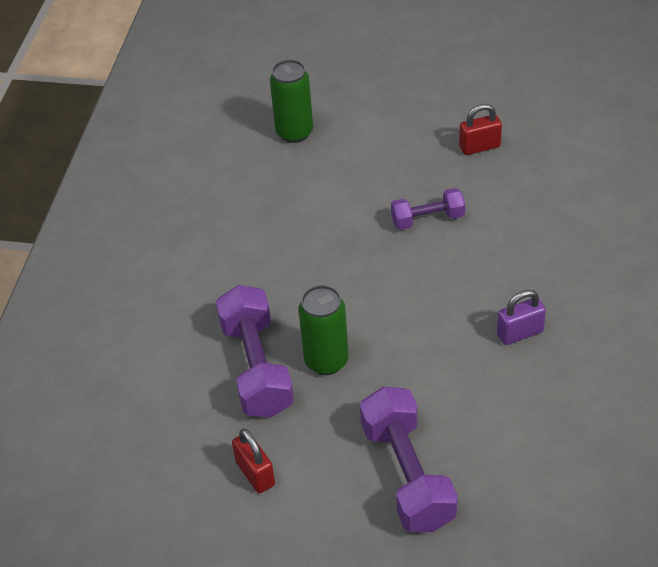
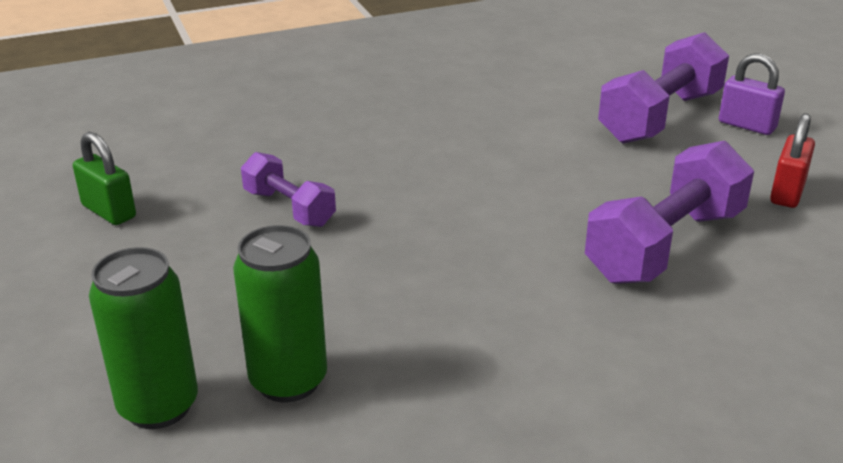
camera: 125 degrees left, 15 degrees down
(326, 361) = (593, 202): green can -> green can (288, 381)
(479, 147) = (109, 211): red padlock -> green padlock
(520, 333) = (421, 110): purple padlock -> purple padlock (746, 125)

